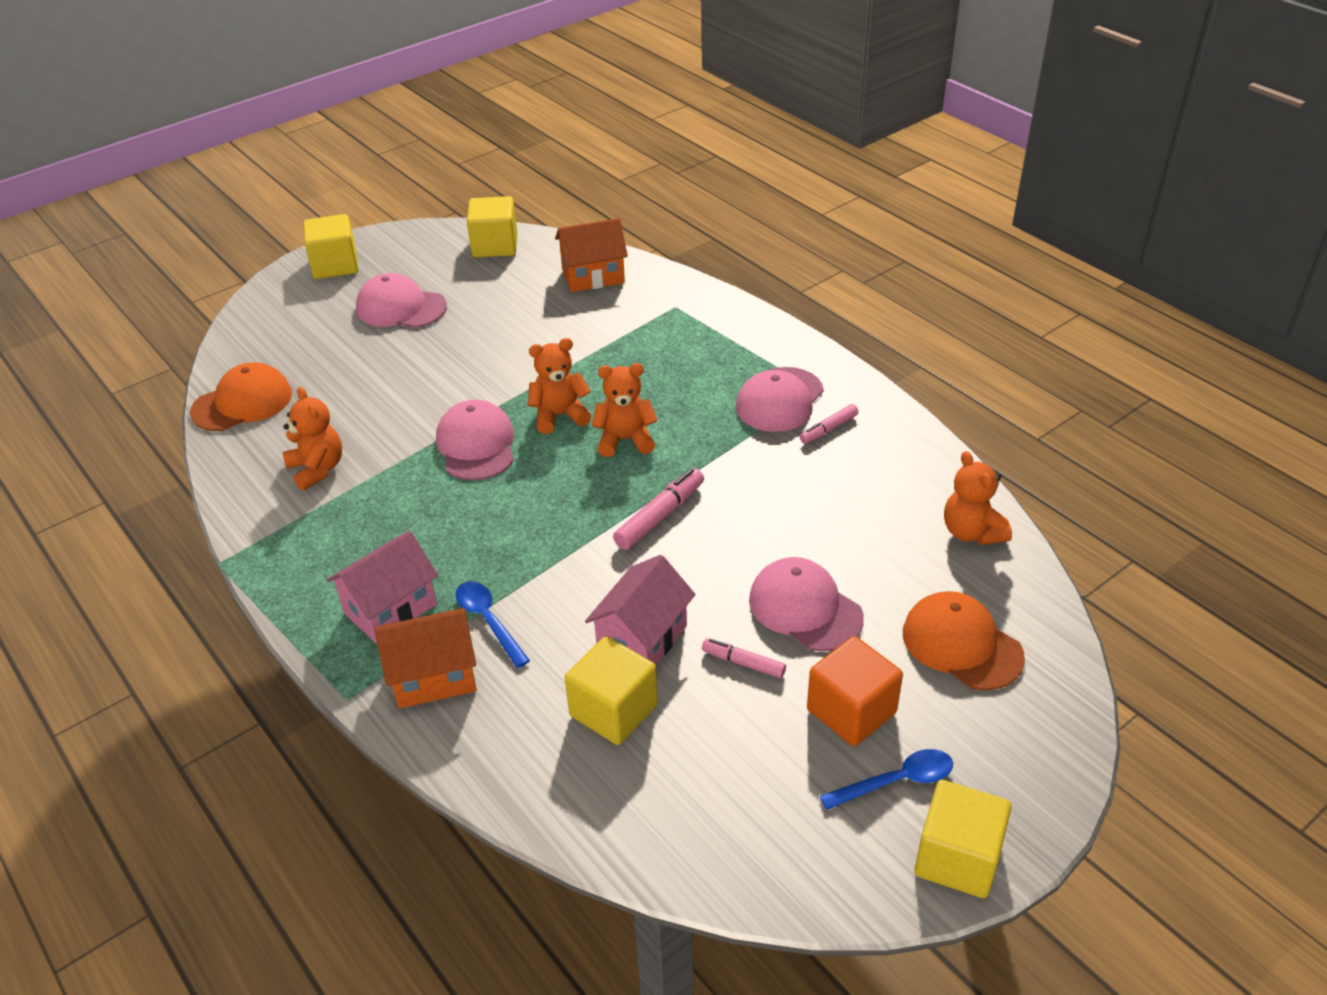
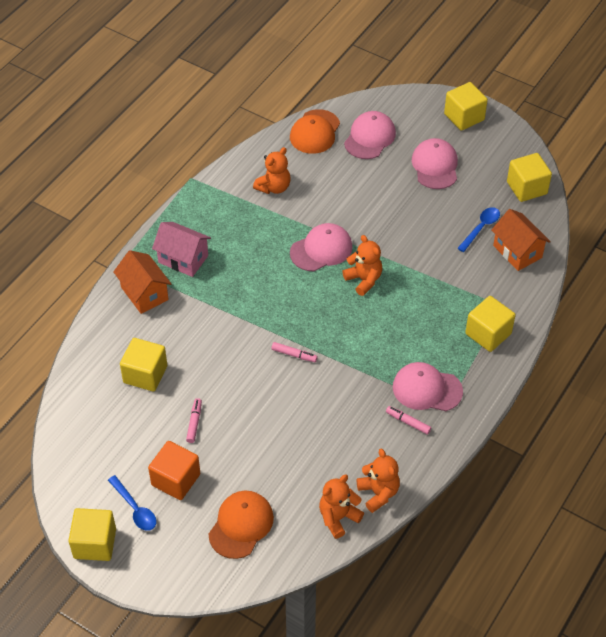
camera: 70 degrees right, 10 degrees up
(242, 403) = (315, 132): orange cap -> orange cap turned 75 degrees clockwise
(488, 620) = (188, 302): blue spoon -> blue spoon (481, 228)
(625, 440) = (354, 319): orange teddy bear -> orange teddy bear (378, 493)
(642, 639) = (197, 373): pink house -> none
(660, 516) = (294, 355): pink marker -> pink marker, size x0.63
(712, 329) = (488, 334): none -> yellow cube
(805, 608) = (244, 443): pink cap -> pink cap (370, 137)

